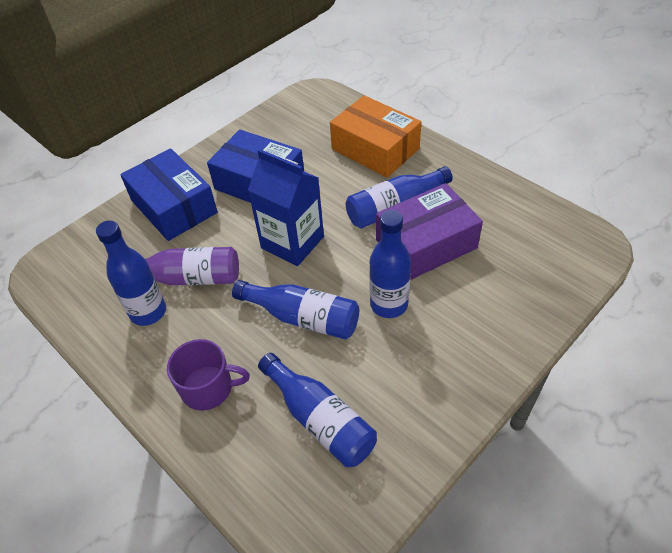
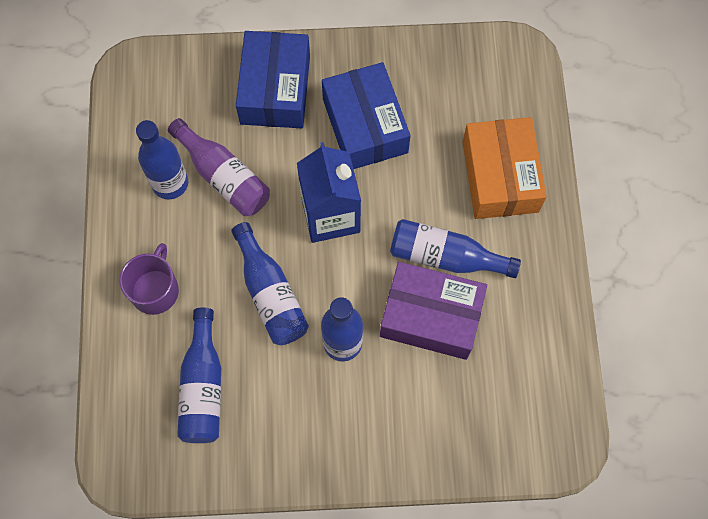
camera: 40 degrees right, 20 degrees up
(208, 388) = (155, 290): purple mug -> purple mug turned 120 degrees counterclockwise

